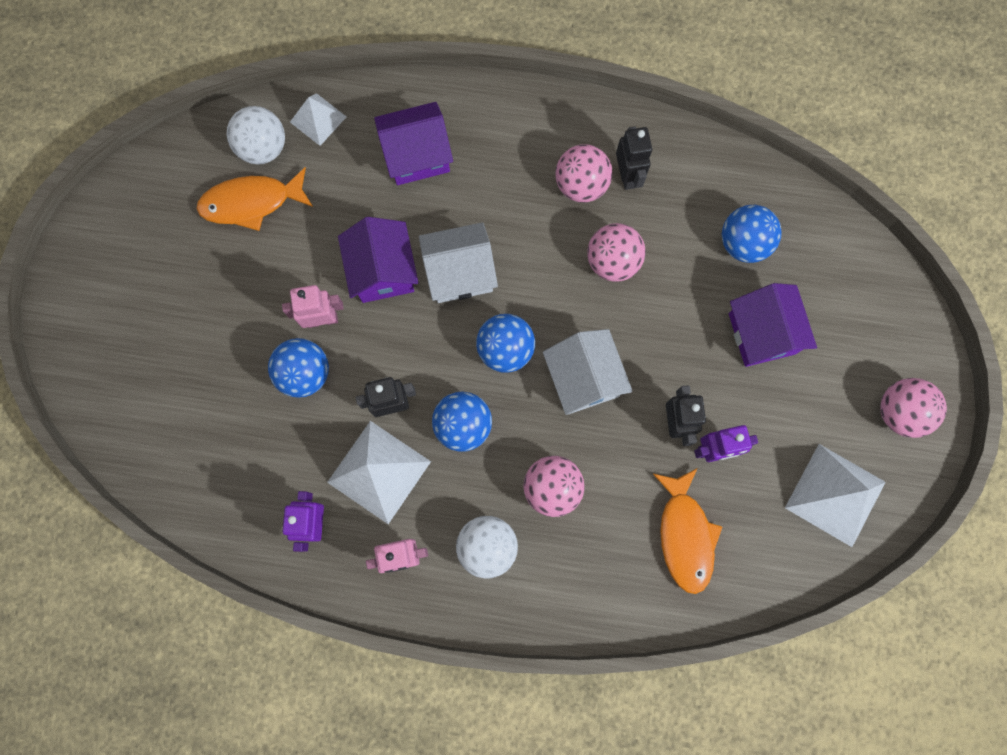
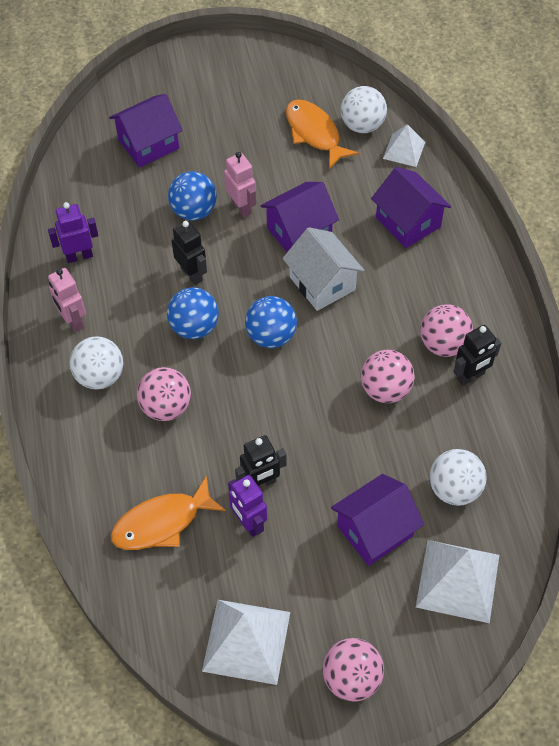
camera: 70 degrees right, 20 degrees down
(183, 392) = (148, 144): none -> purple house
(379, 472) = (134, 283): white pyramid -> white pyramid (457, 581)
(583, 378) = (270, 400): white house -> none
(743, 243) = (454, 489): blue ball -> white ball

